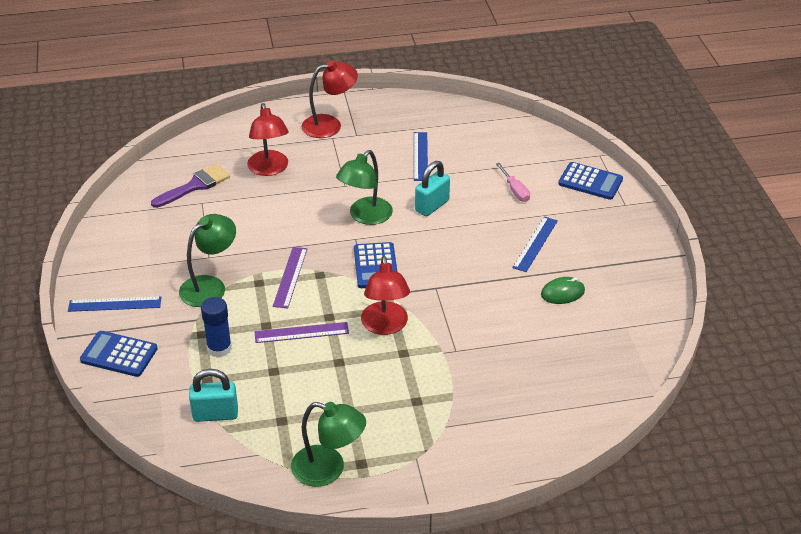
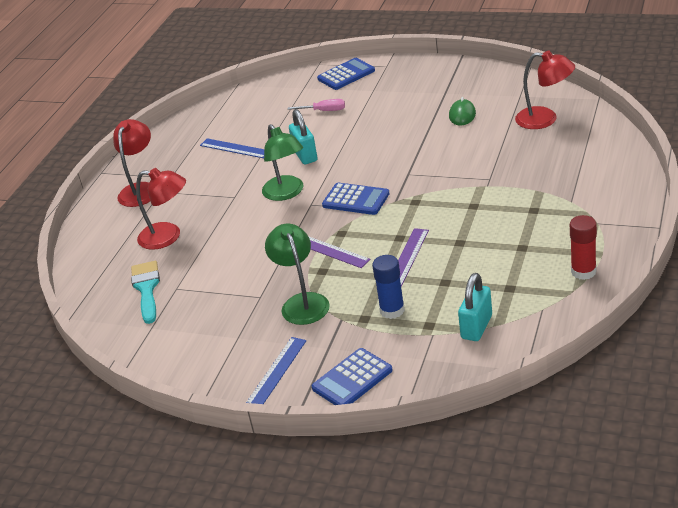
camera: 55 degrees left, 5 degrees down
(195, 186) = (146, 288): purple brush -> turquoise brush
(328, 469) = (583, 271): green lamp -> red glue stick
(385, 326) = (434, 209): red lamp -> red lamp (545, 119)
(535, 244) = (396, 115): blue ruler -> none

